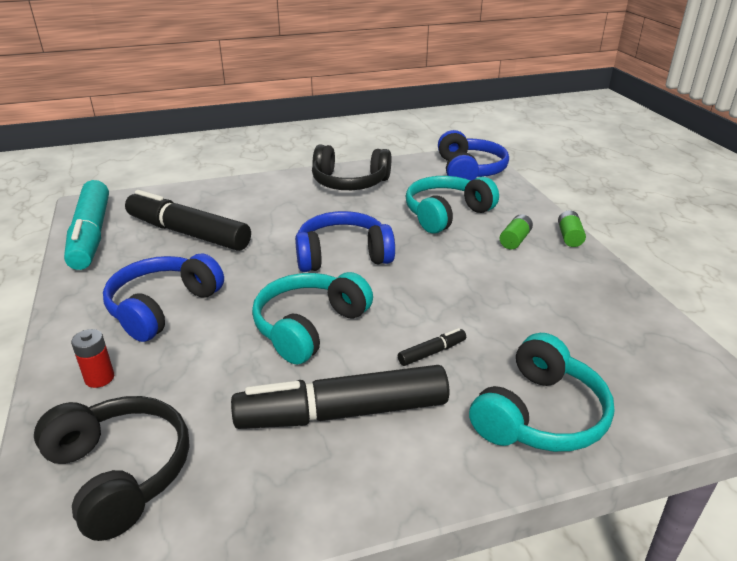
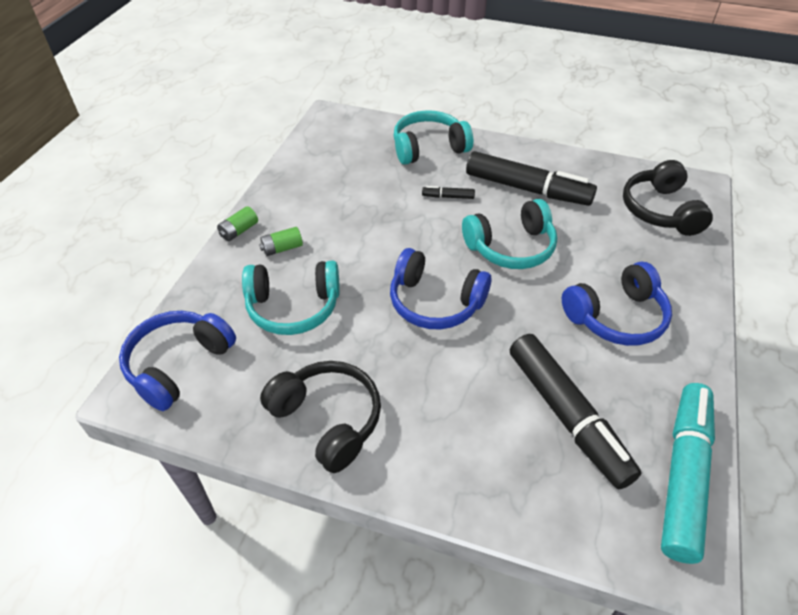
camera: 145 degrees left, 15 degrees up
(99, 378) = (672, 272): red battery -> none

